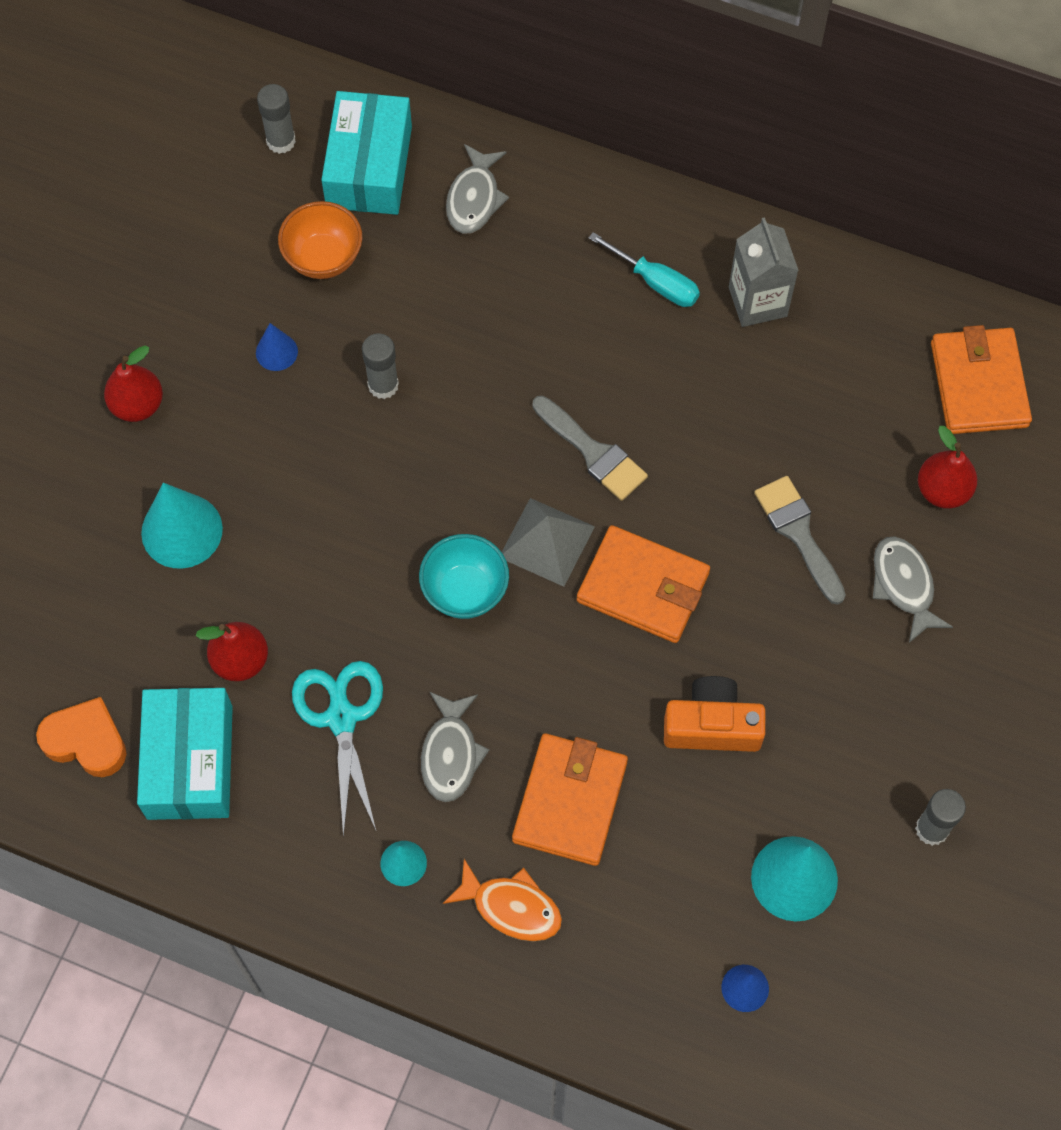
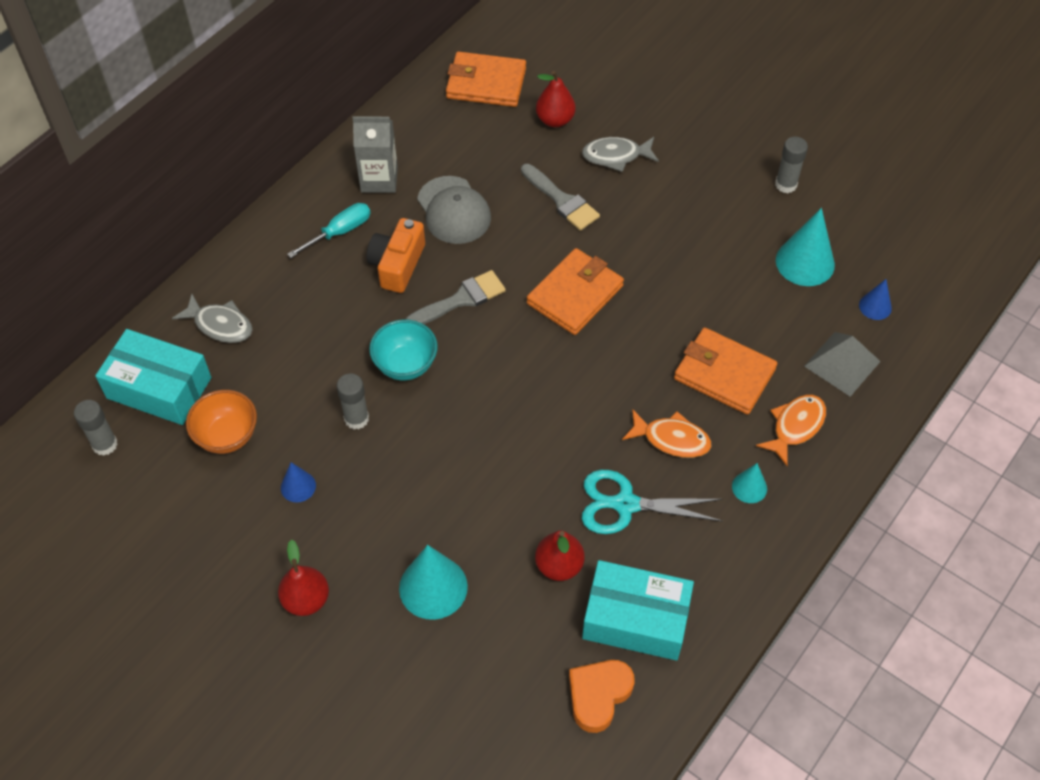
camera: 75 degrees left, 10 degrees down
(450, 754) = (671, 439): grey fish -> orange fish
(465, 591) = (545, 402): turquoise bowl -> turquoise bowl (405, 365)
(546, 542) = (522, 343): grey pyramid -> grey pyramid (842, 363)
(712, 725) = (688, 280): orange camera -> orange camera (397, 265)
(735, 404) = (453, 210): none -> grey cap
(798, 533) = (562, 200): grey brush -> grey brush turned 120 degrees counterclockwise

